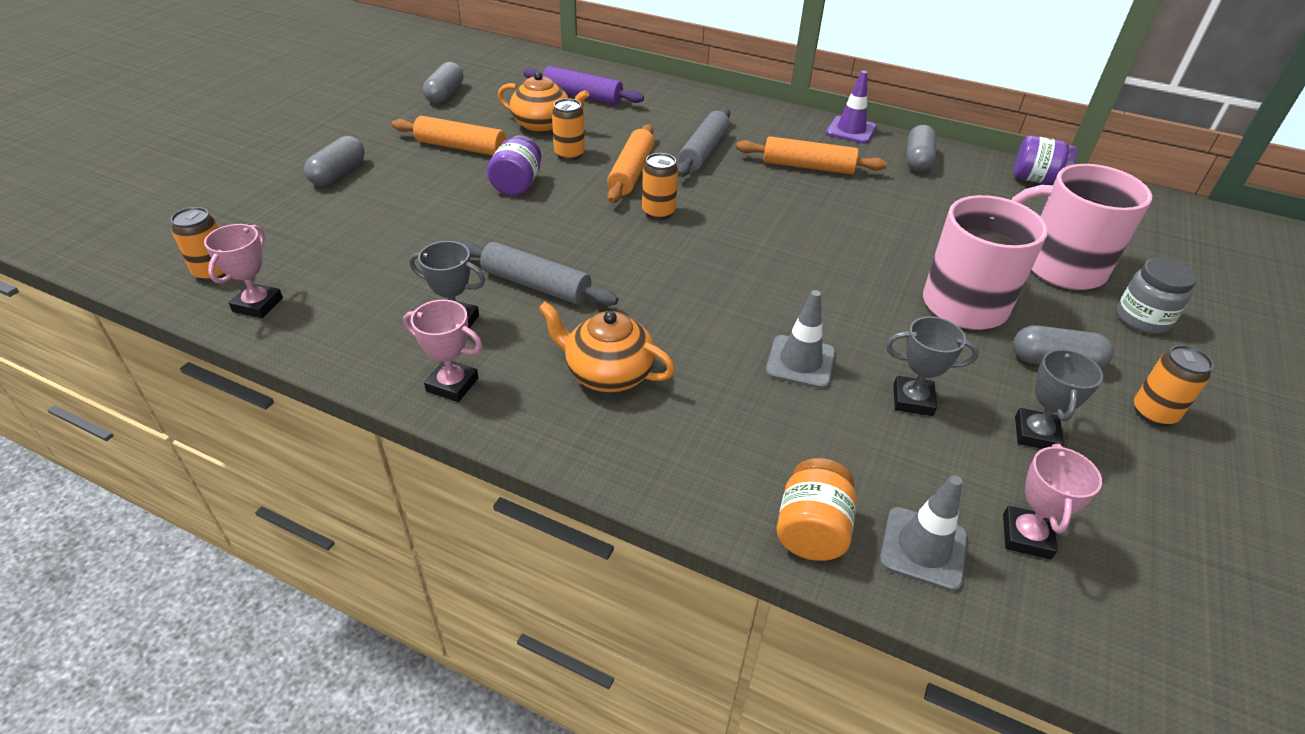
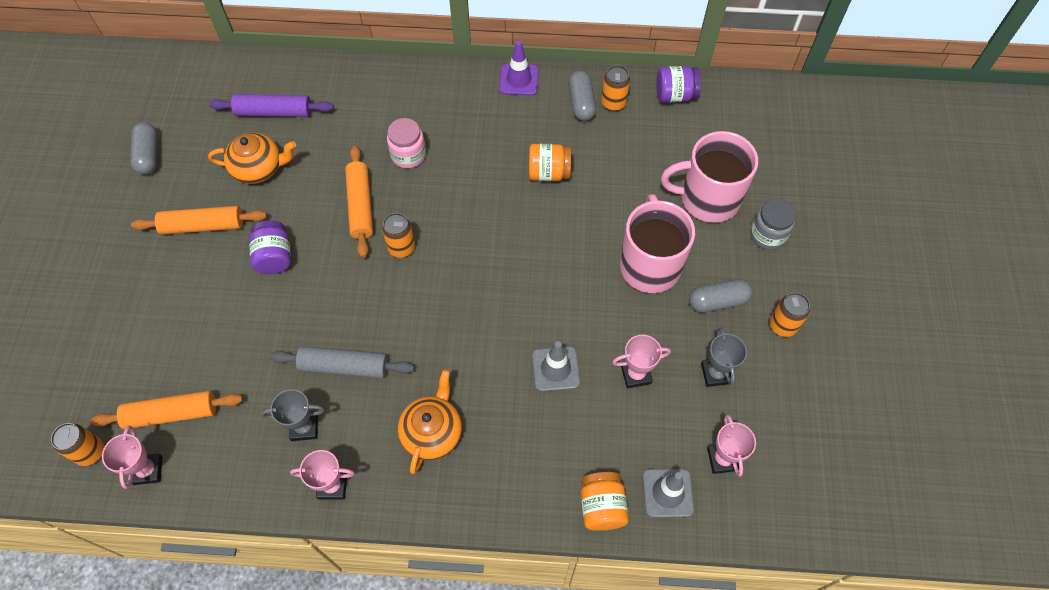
camera: 20 degrees left, 20 degrees up
(338, 173) = (117, 300): grey capsule -> none
(569, 154) = (299, 201): orange can -> orange can (613, 103)
(607, 373) = (432, 432): orange teapot -> orange teapot turned 105 degrees clockwise
(703, 151) = (408, 155): grey rolling pin -> pink jar
(808, 166) = (498, 144): orange rolling pin -> orange rolling pin (171, 413)
(859, 199) = (549, 173): none -> orange jar
(913, 400) = (636, 374): grey trophy -> pink trophy

